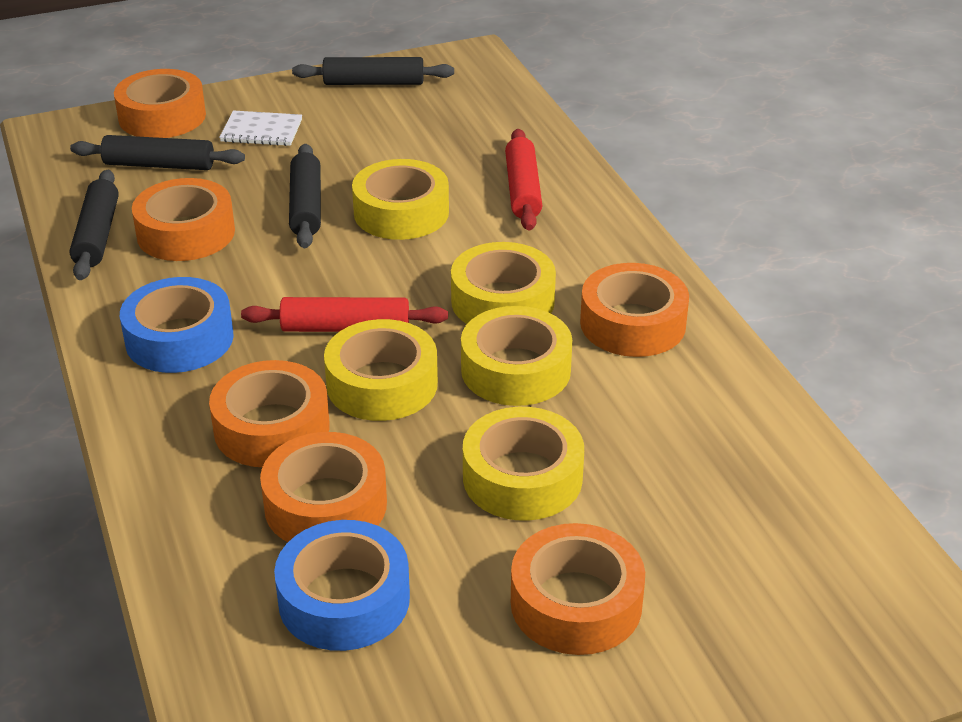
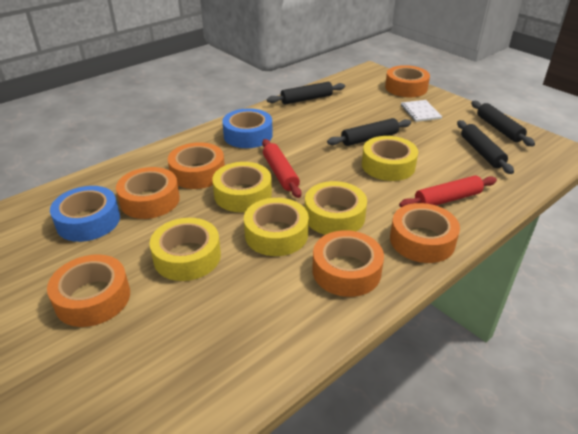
camera: 70 degrees right, 0 degrees up
(159, 165) = (368, 97): black rolling pin -> black rolling pin (481, 152)
(186, 233) = (323, 116): orange tape -> orange tape (422, 240)

